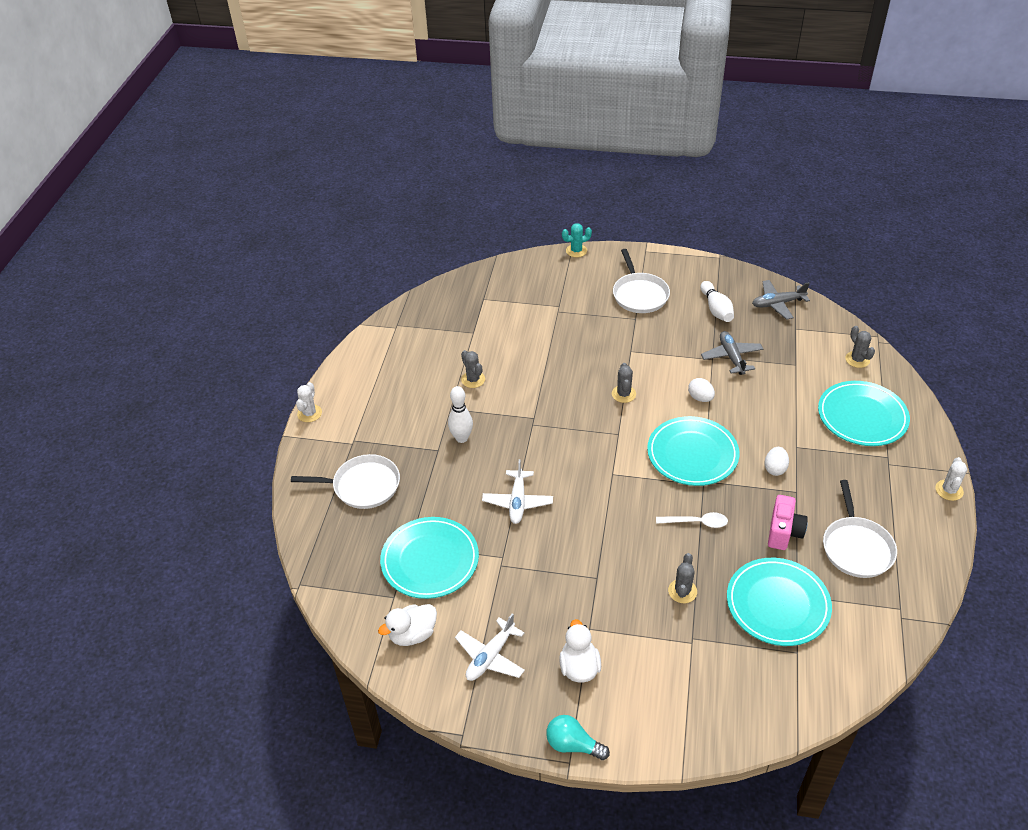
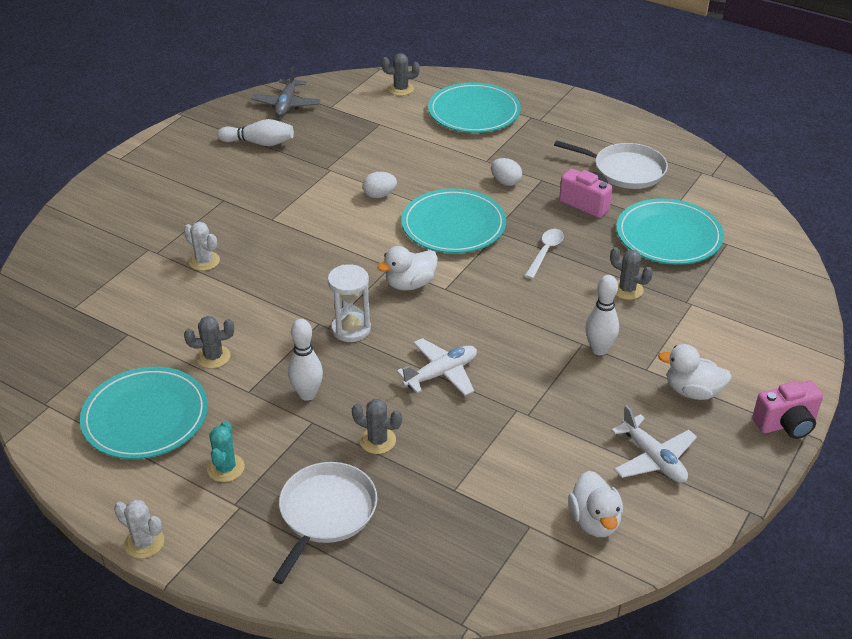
camera: 70 degrees left, 5 degrees down
(430, 560) = (489, 476): turquoise plate -> turquoise plate (145, 417)
(517, 502) = (441, 374): white plane -> white plane turned 60 degrees counterclockwise
(537, 437) = (351, 329): none -> white hourglass
(573, 745) = (786, 424): turquoise light bulb -> pink camera
(576, 251) = (64, 207): turquoise cactus -> turquoise cactus (226, 468)
(595, 591) = (599, 349): none -> white bowling pin
(605, 452) = (410, 284): none -> white duck
(623, 394) = (333, 244): grey cactus -> grey cactus (377, 440)
(639, 294) = (187, 185): white pan -> none
(731, 357) = (338, 157): grey plane -> none
(949, 490) = (587, 101): white cactus -> white cactus (204, 261)

